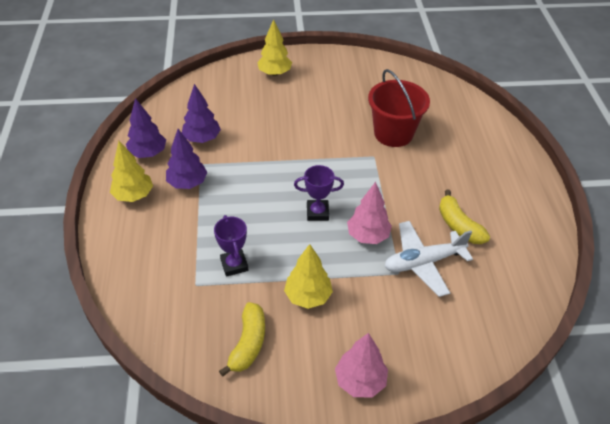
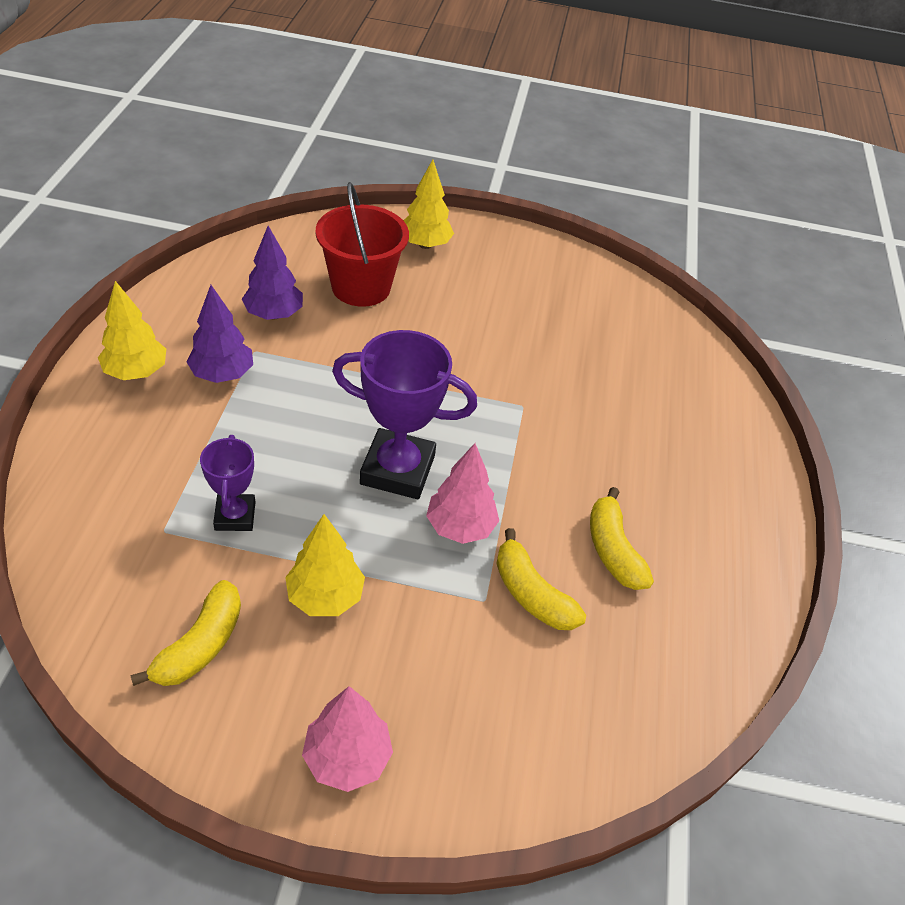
camera: 10 degrees right, 0 degrees up
(148, 153) = (186, 316): purple tree -> none
(317, 212) = (397, 470): purple trophy -> purple trophy, size x1.76
(393, 133) = (568, 379): red bucket -> red bucket (361, 287)
(423, 262) = (531, 594): white plane -> yellow banana

